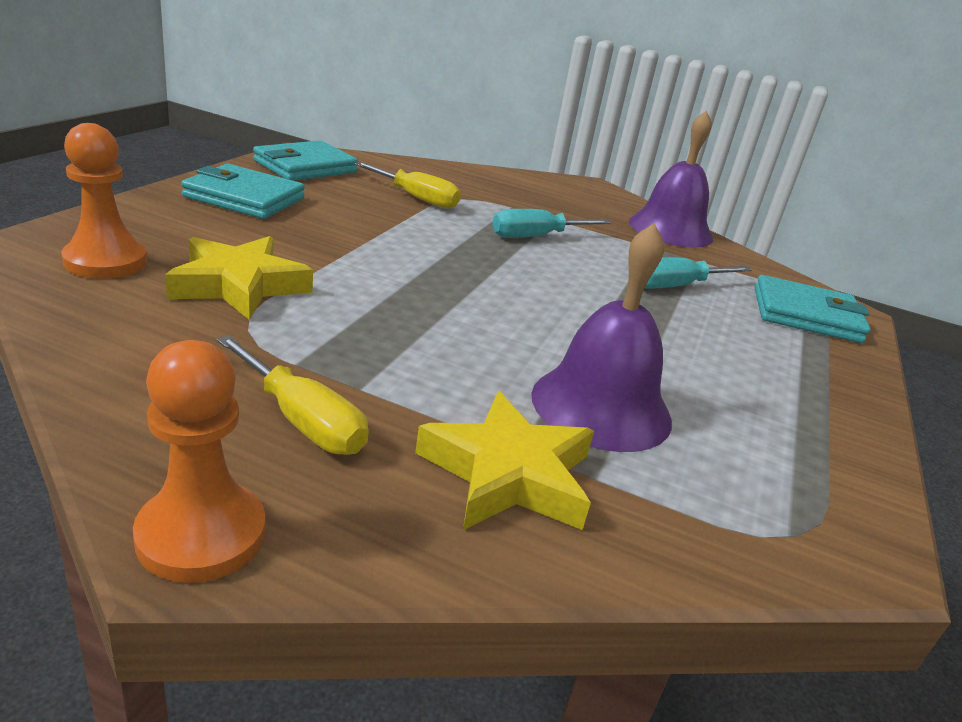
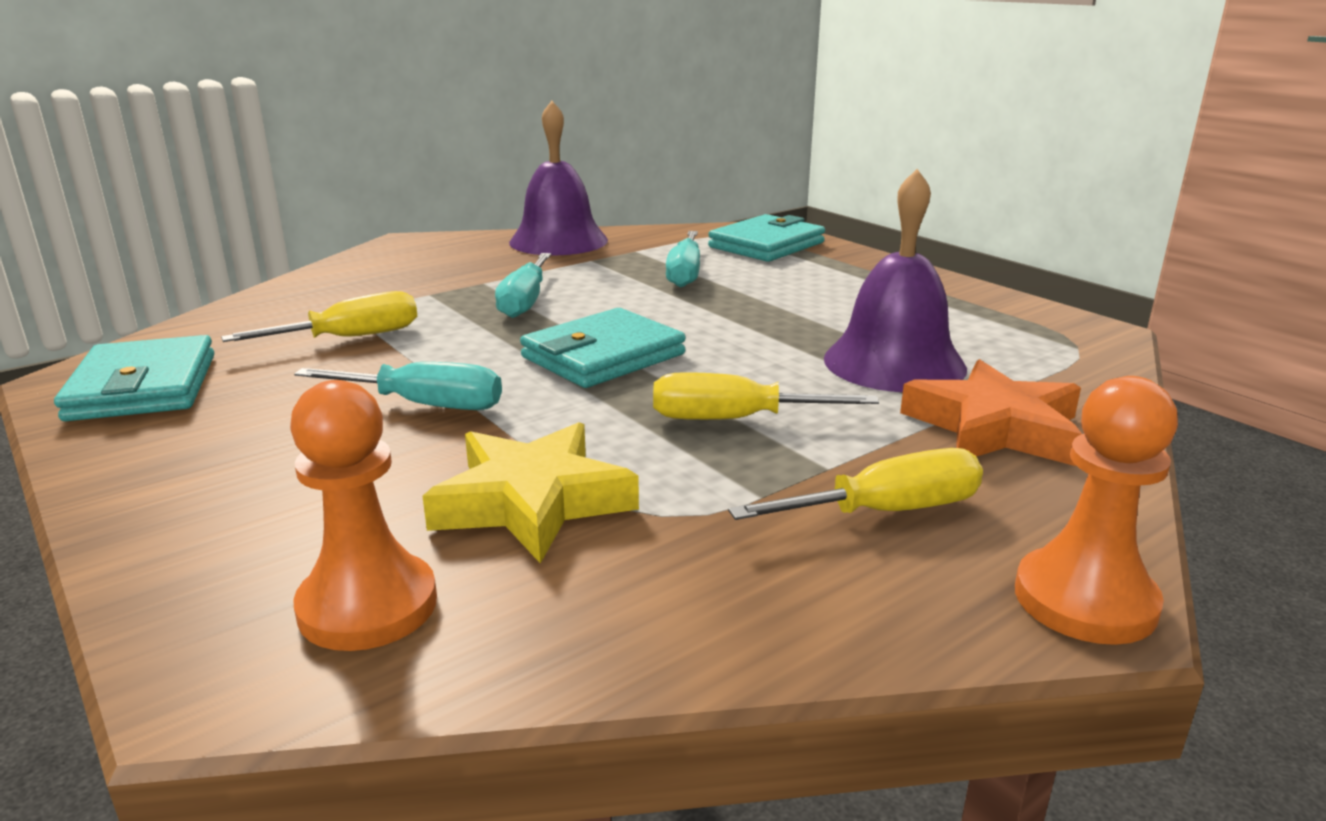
camera: 55 degrees left, 5 degrees down
(244, 198) = (220, 454): turquoise wallet -> turquoise wallet (603, 356)
(343, 234) = (425, 405): none -> turquoise screwdriver
(411, 339) = (734, 419): none -> yellow screwdriver
(508, 473) = (994, 427): yellow star -> orange star

